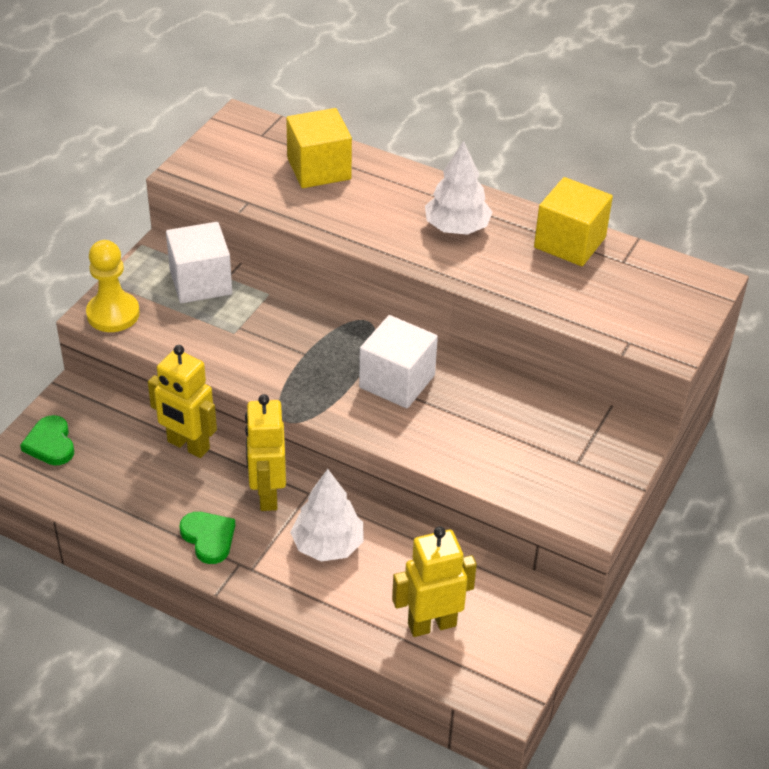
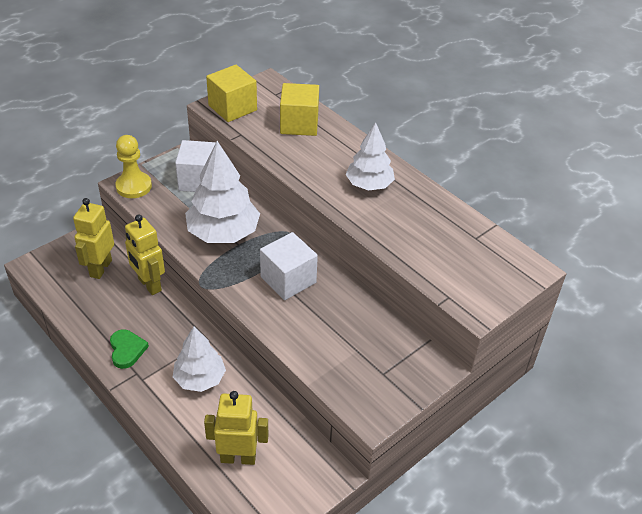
camera: 20 degrees right, 0 degrees up
(50, 444) = (67, 259): green heart -> none
(267, 494) = (180, 332): yellow robot -> yellow robot (100, 268)
(276, 344) = (223, 233): none -> white tree
(569, 242) = (443, 215): yellow cube -> yellow cube (232, 108)

